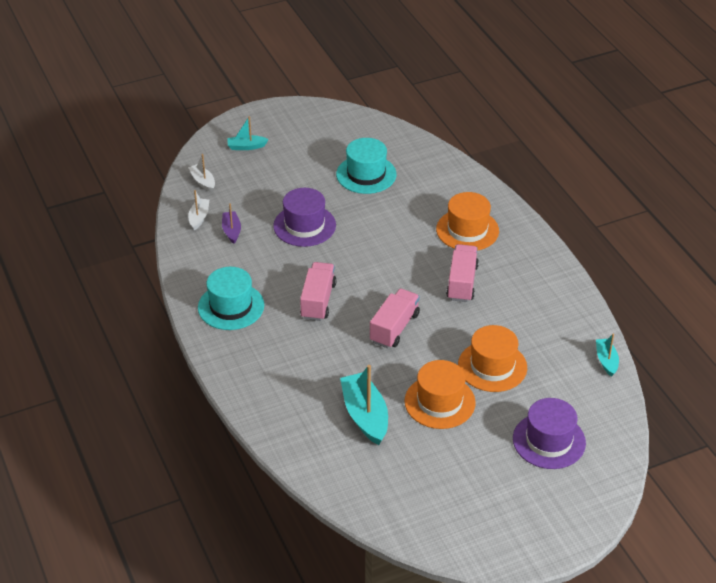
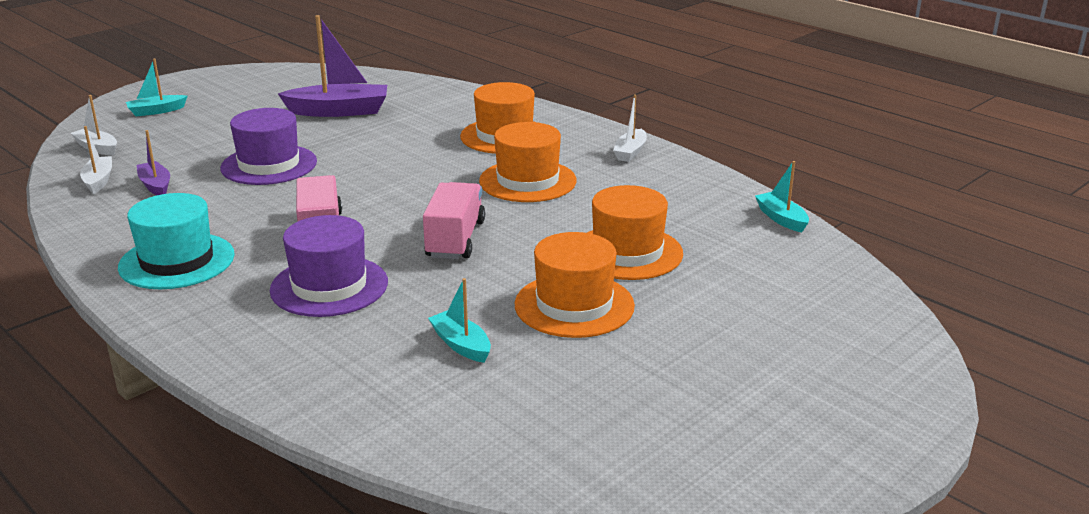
camera: 20 degrees left, 15 degrees down
(365, 415) = (461, 345): turquoise boat -> turquoise boat, size x0.55
(366, 174) = (339, 111): turquoise hat -> purple boat
(462, 282) = (527, 181): pink truck -> orange hat
(544, 268) = (630, 152): none -> white boat
(549, 441) = (772, 316): purple hat -> purple hat (329, 286)

